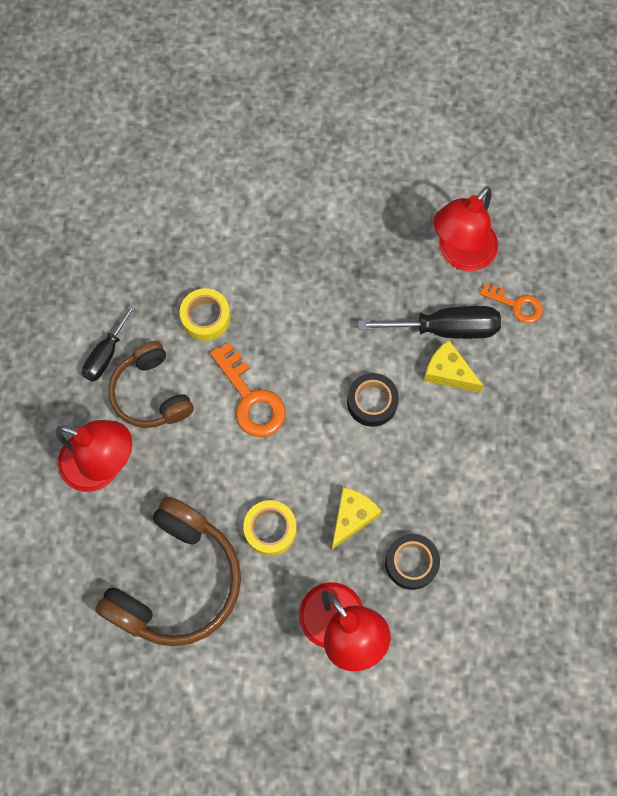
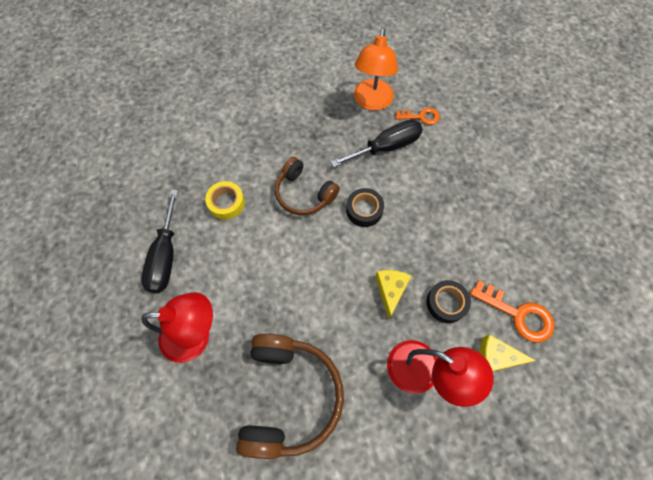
camera: 25 degrees left, 5 degrees down
(106, 354) = (165, 256): black screwdriver -> black screwdriver, size x1.58
(151, 393) = (210, 268): brown headphones -> brown headphones (304, 193)
(251, 398) = (282, 242): orange key -> orange key (518, 314)
(270, 529) = (339, 325): yellow tape -> none
(448, 372) = (402, 172): yellow cheese -> yellow cheese (495, 357)
(460, 254) = (371, 102): red lamp -> orange lamp

